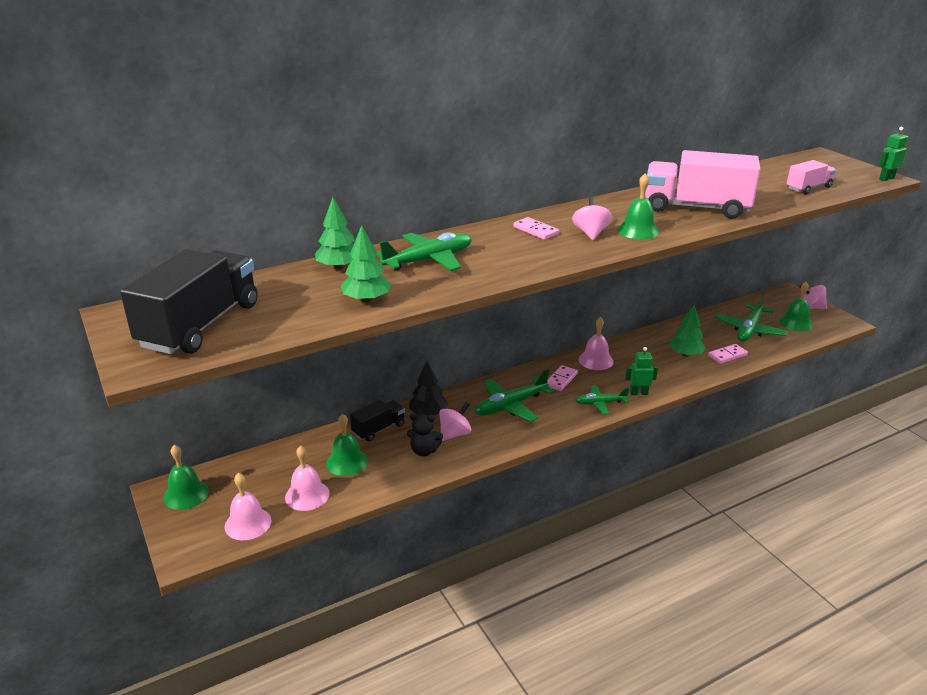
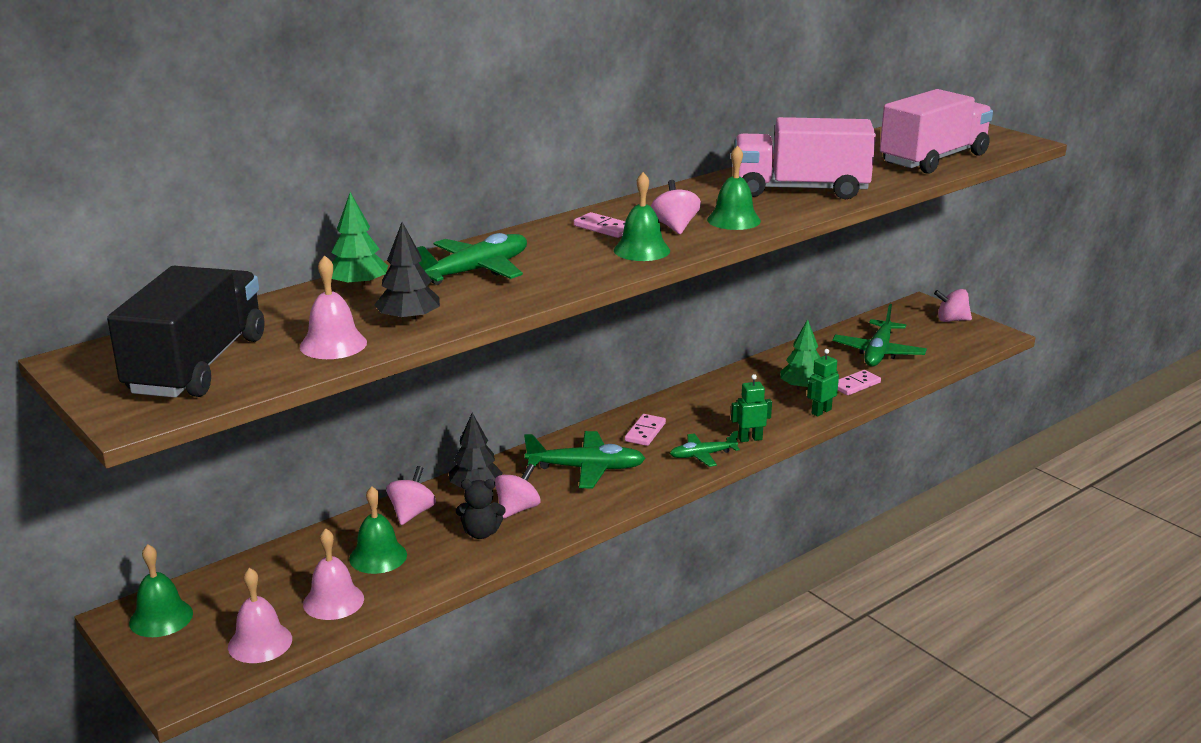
camera: 10 degrees left, 5 degrees down
(366, 300) = (409, 321): green tree -> black tree
(379, 429) = (412, 513): black truck -> pink spinning top
(511, 405) = (585, 468): green plane -> green plane turned 135 degrees counterclockwise
(596, 360) = (686, 405): pink bell -> pink bell (333, 344)
(795, 323) = (935, 339): green bell -> green bell (641, 250)
(808, 188) = (933, 159): pink truck -> pink truck, size x1.96
(886, 179) = (1025, 143): green robot -> green robot (821, 411)

